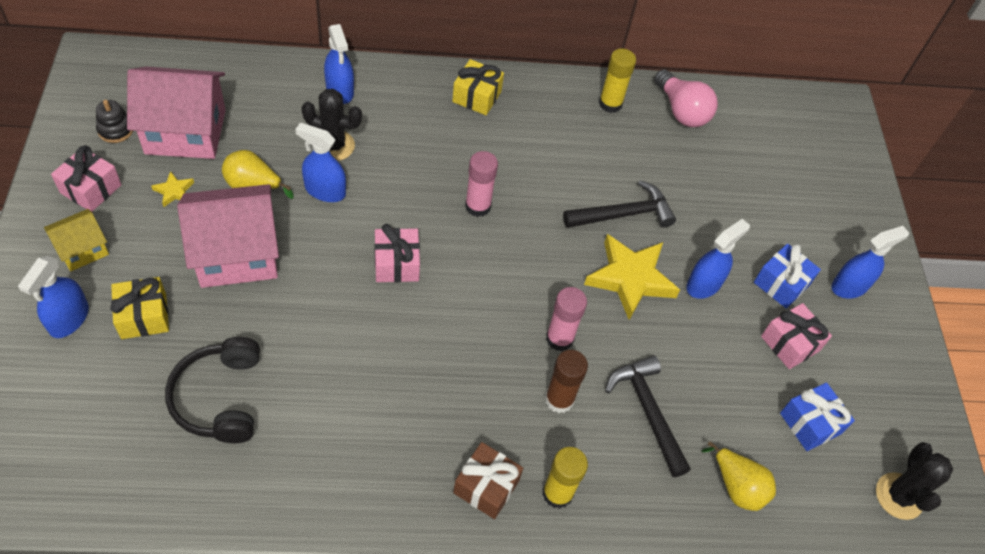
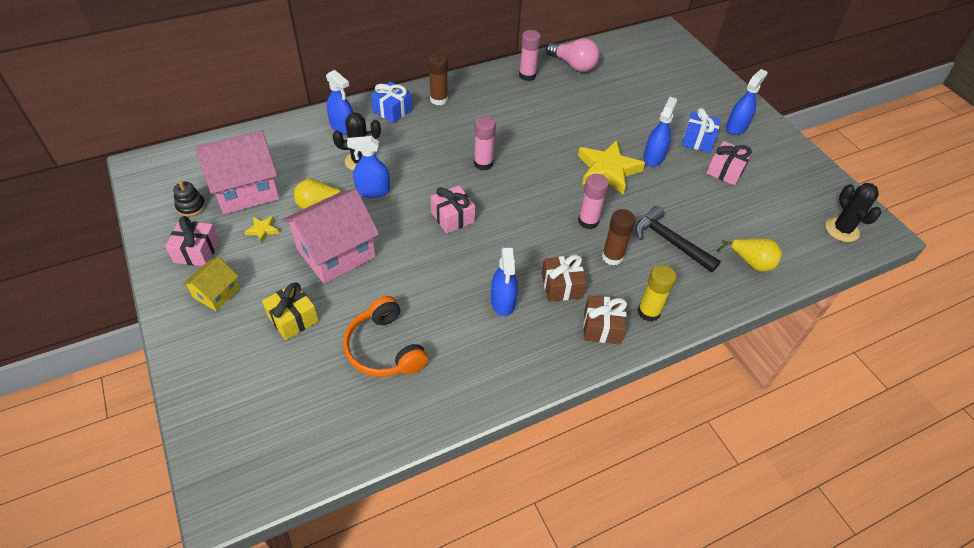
camera: 20 degrees left, 5 degrees down
(69, 319) = (236, 343): blue spray bottle -> blue spray bottle (503, 301)
(219, 398) = (384, 348): black headphones -> orange headphones
(471, 411) = (561, 286): none -> brown gift
(477, 97) = (438, 99): yellow gift -> brown glue stick
(610, 104) = (527, 75): yellow glue stick -> pink glue stick
(623, 214) = (578, 135): black hammer -> none
(810, 423) = (767, 210): blue gift -> blue gift (392, 110)

